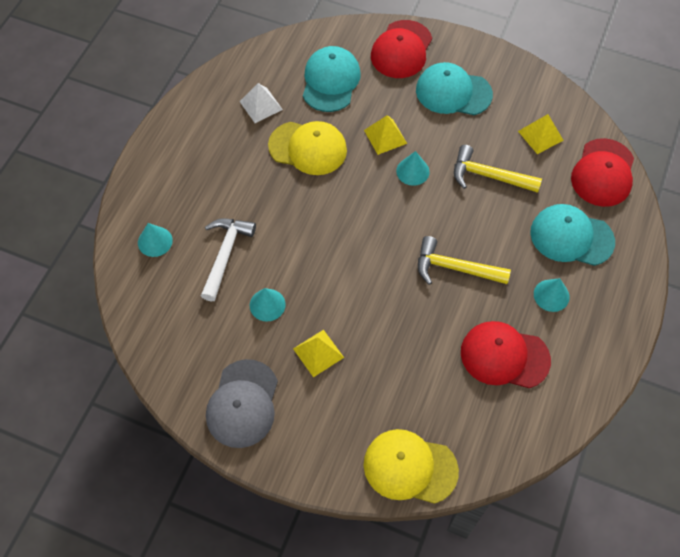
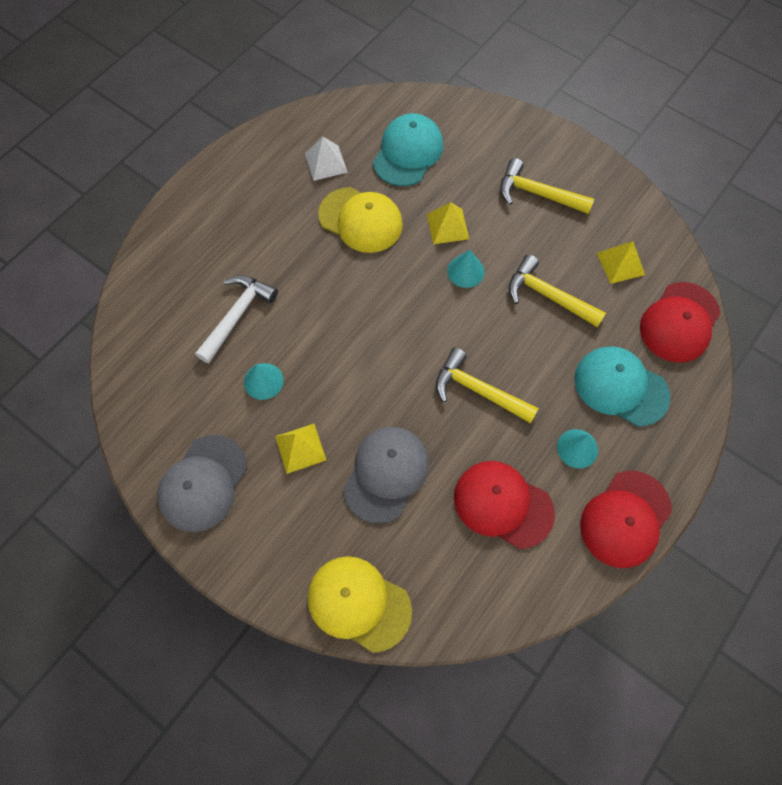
camera: 15 degrees right, 5 degrees up
(155, 241) = (169, 284): turquoise cone -> none
(399, 356) = (386, 474): none -> grey cap
(401, 49) = (495, 134): red cap -> red cap (625, 519)
(453, 92) = (537, 193): turquoise cap -> yellow hammer

